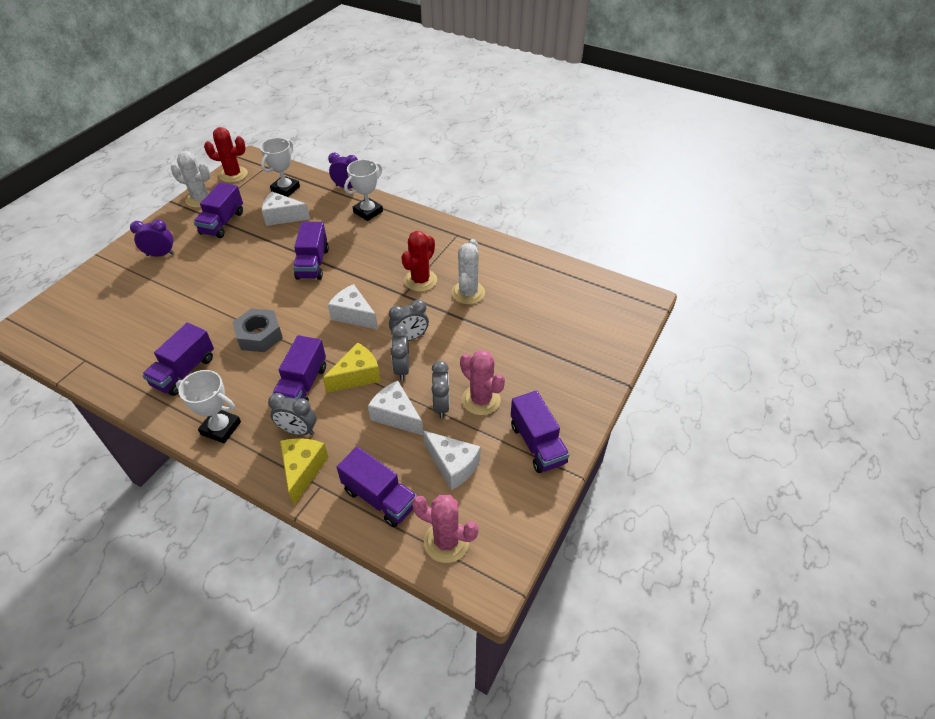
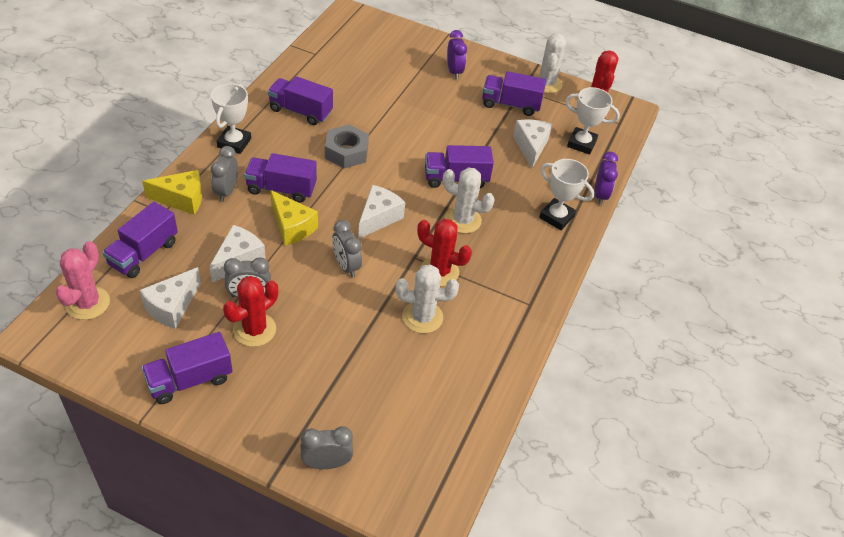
camera: 80 degrees right, 0 degrees up
(364, 263) = (462, 220): none -> white cactus
(402, 369) = (301, 261): grey clock -> grey clock (326, 463)
(481, 400) = (254, 330): pink cactus -> red cactus

